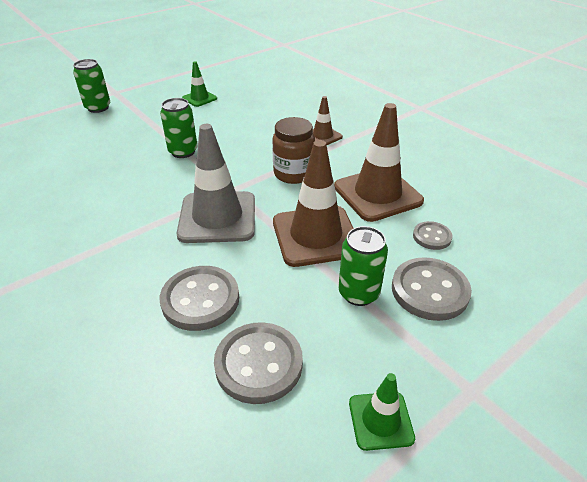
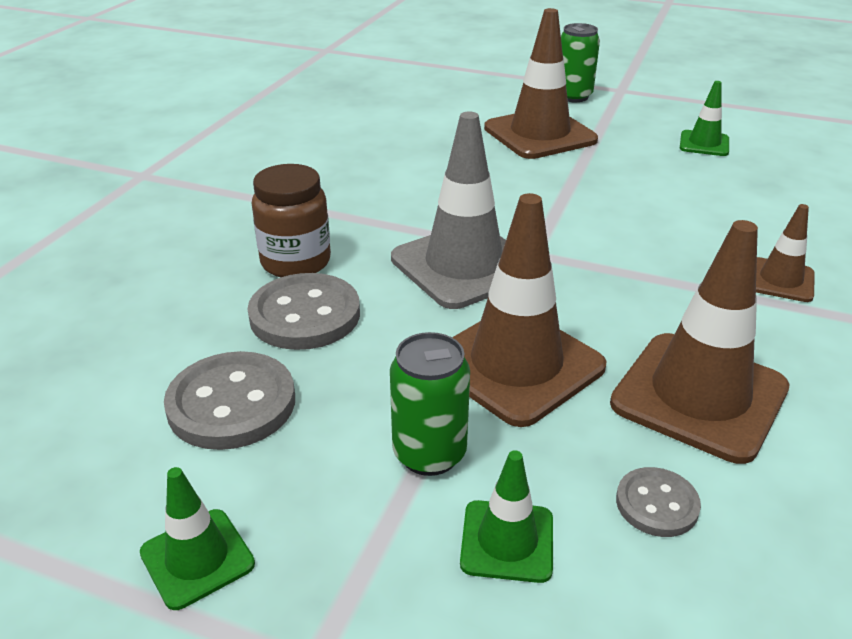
camera: 60 degrees right, 5 degrees down
(122, 136) = (540, 134): none -> brown traffic cone
(183, 152) = (565, 185): green can -> none
(293, 174) = (638, 290): brown jar -> brown jar (296, 262)
(429, 290) = (507, 541): grey button -> green traffic cone

